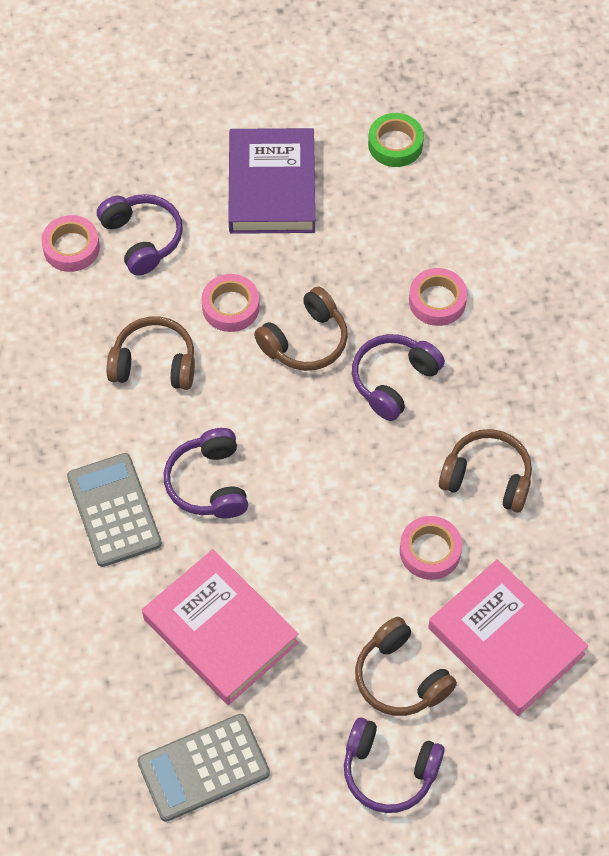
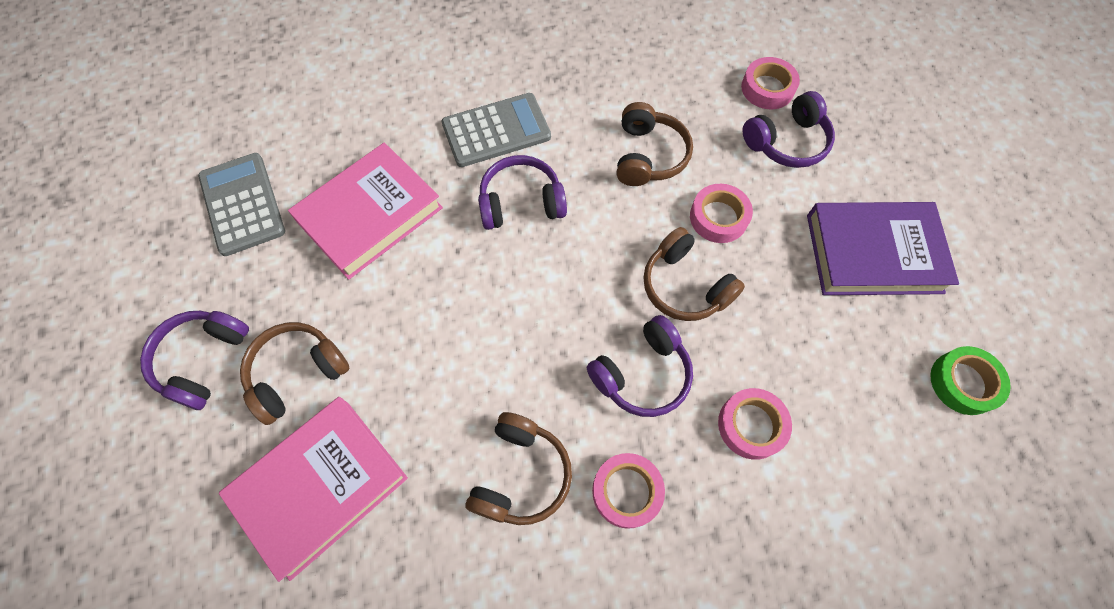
camera: 90 degrees right, 5 degrees up
(393, 381) = (642, 374): purple headphones -> purple headphones turned 105 degrees clockwise
(430, 551) = (435, 407): pink tape -> pink tape (626, 491)

